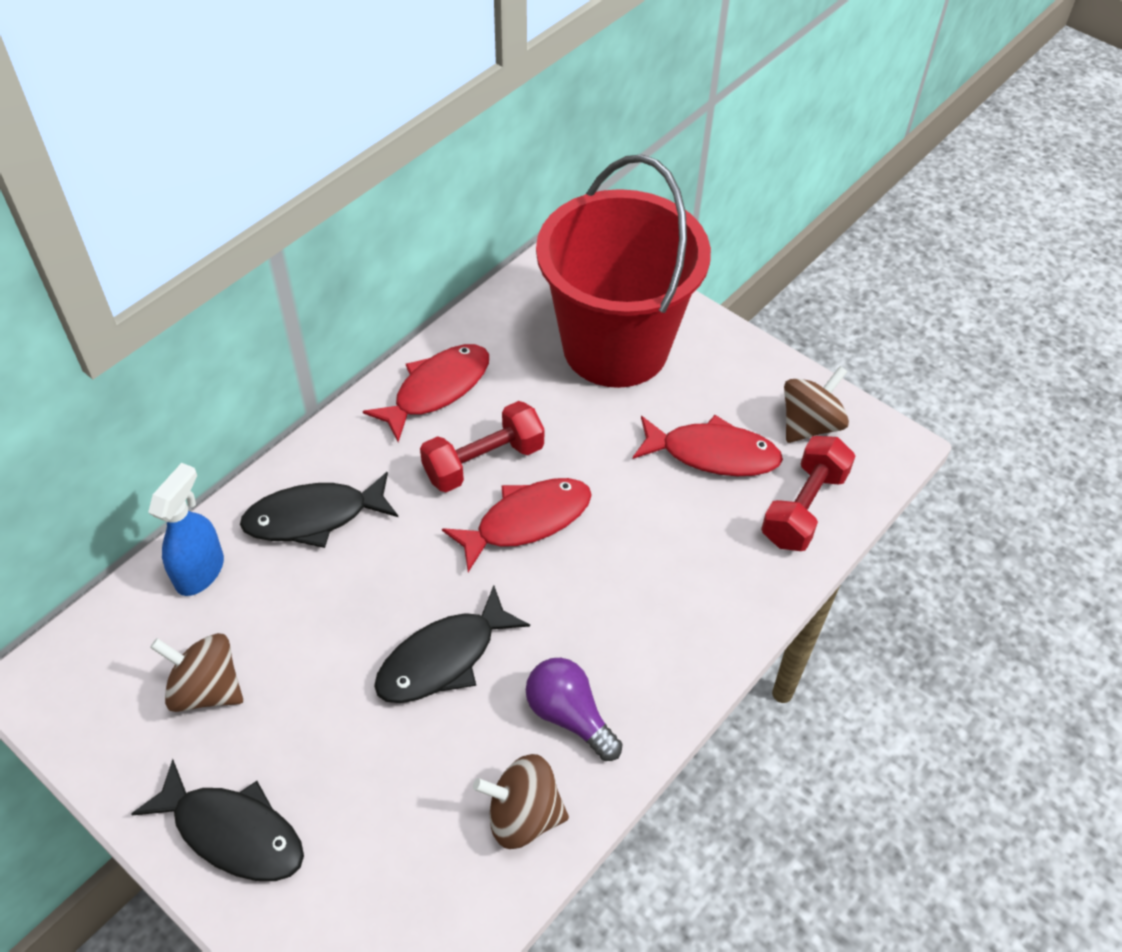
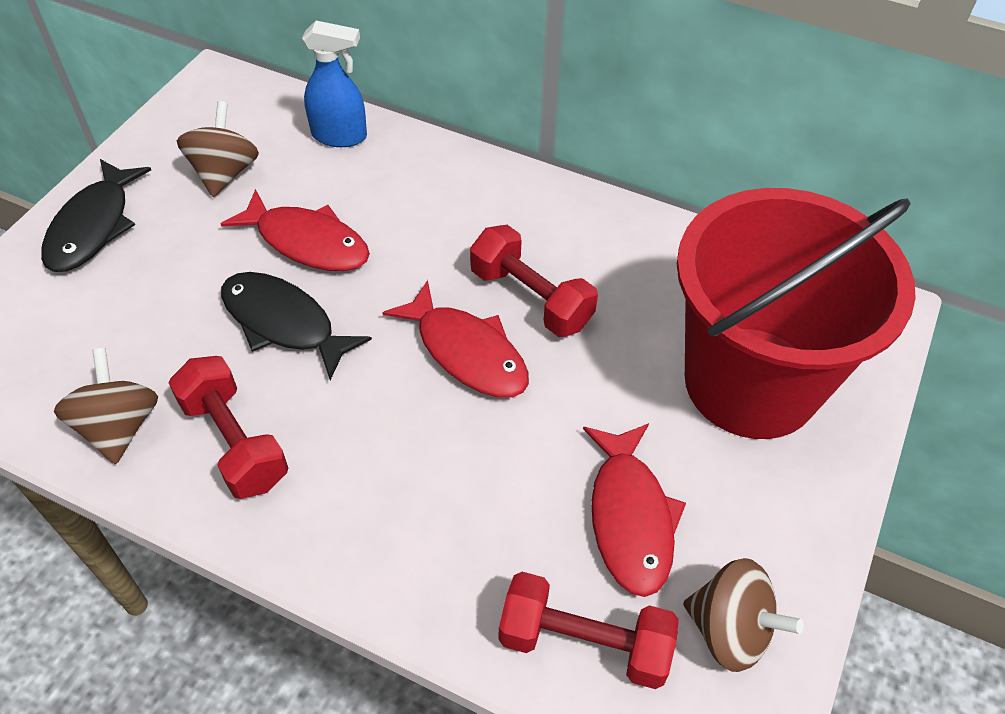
camera: 75 degrees right, 0 degrees up
(314, 517) = (419, 190): black fish -> none
(437, 389) = (610, 238): red fish -> red fish (307, 242)
(569, 715) = (235, 442): purple light bulb -> red dumbbell

